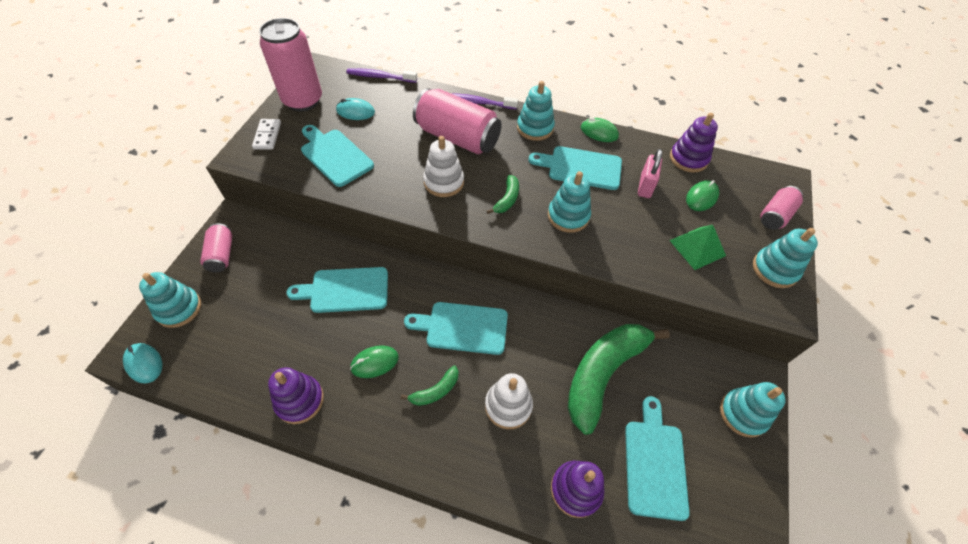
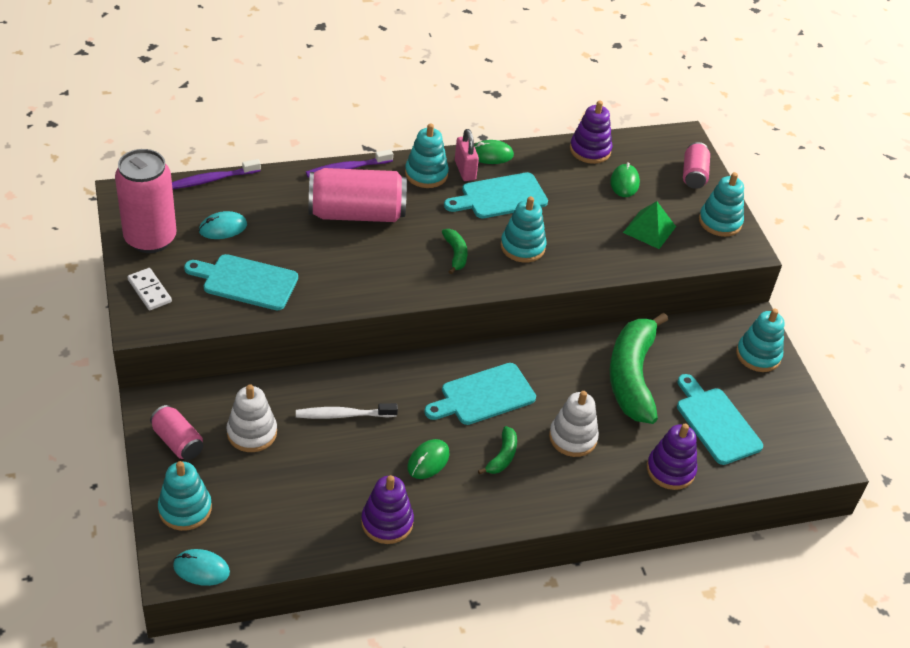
camera: 35 degrees left, 10 degrees down
(345, 290) = (343, 415): turquoise cutting board -> white toothbrush
(444, 182) = (382, 263): white stacking toy -> white stacking toy (252, 433)
(645, 186) = (570, 192): pink padlock -> pink padlock (465, 170)

